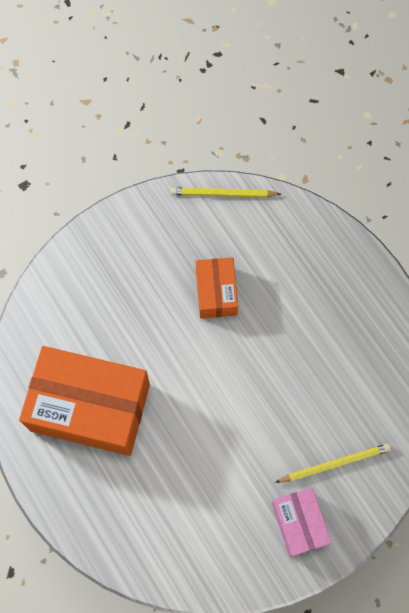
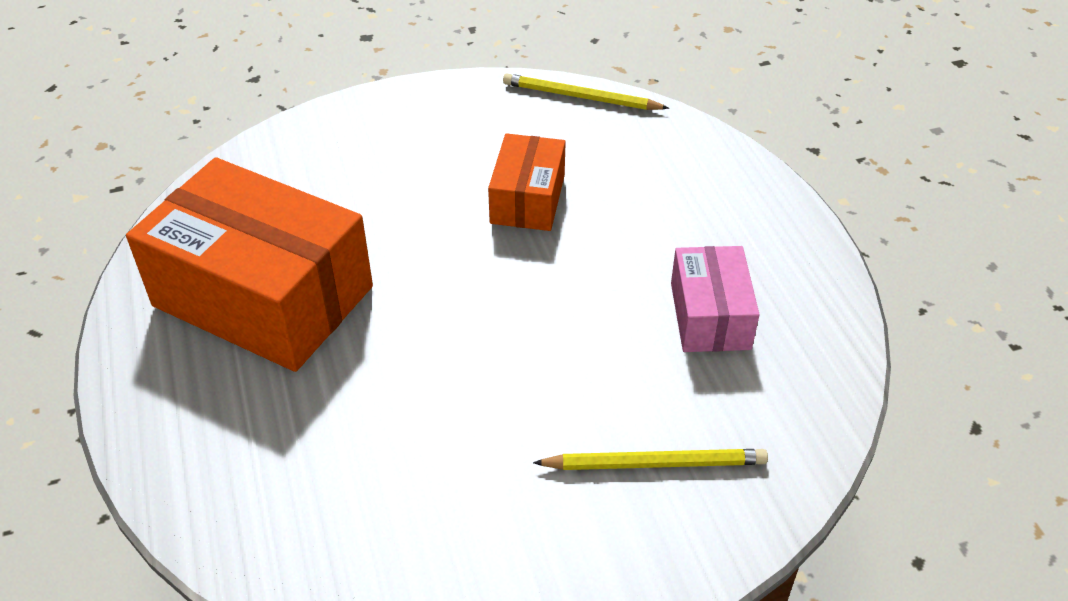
camera: 15 degrees right, 25 degrees down
(299, 523) = (558, 542): pink box -> pink box (710, 316)

